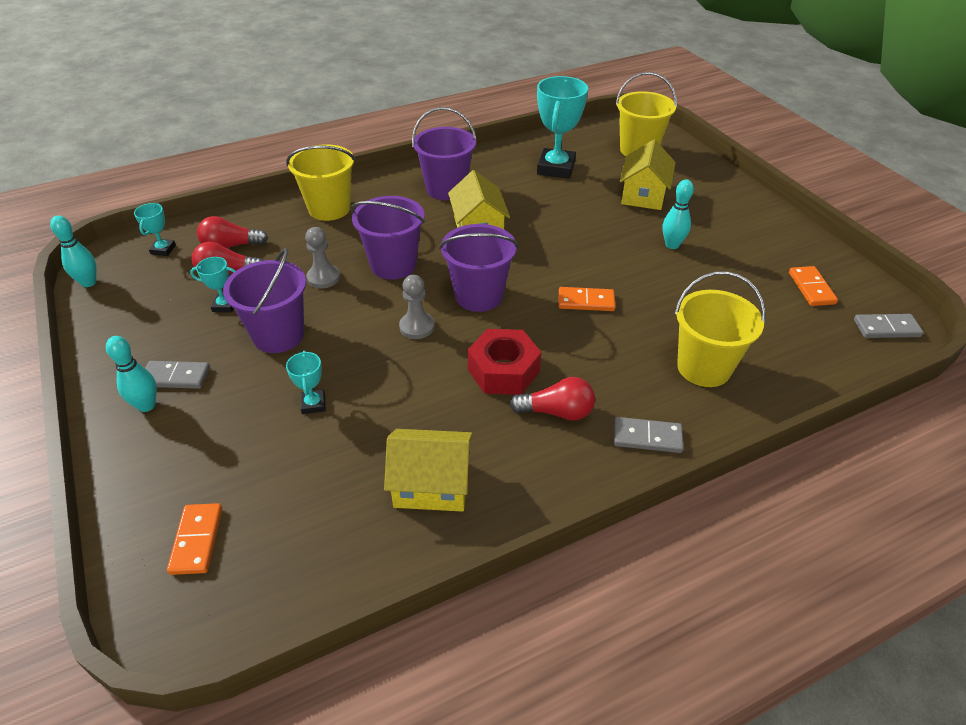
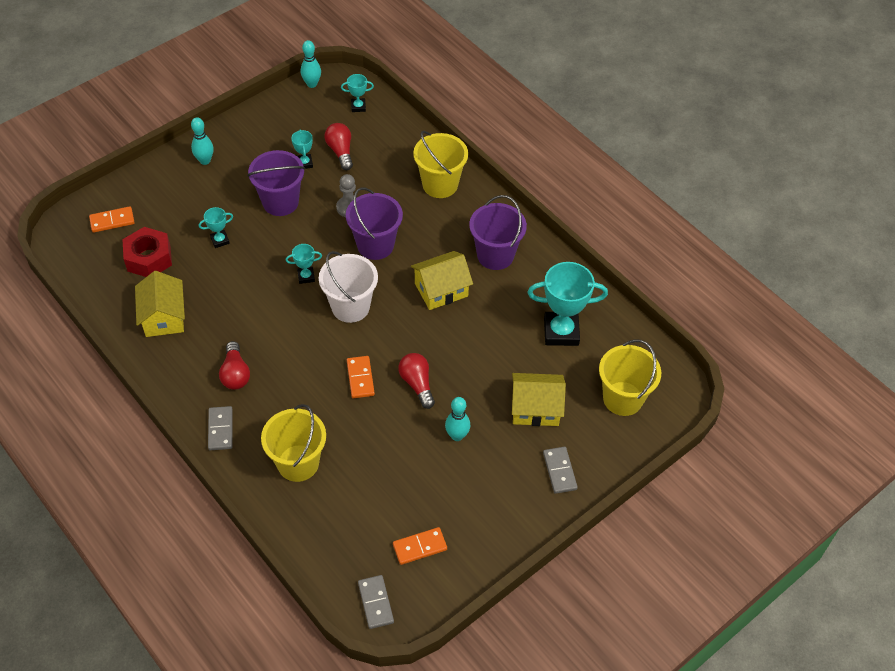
camera: 75 degrees right, 10 degrees up
(175, 377) = (231, 164): grey domino -> grey domino (559, 471)
(231, 246) = (373, 142): red light bulb -> red light bulb (417, 384)
(417, 327) = (306, 276): grey pawn -> turquoise trophy
(479, 296) = (350, 307): purple bucket -> white bucket
(503, 371) = (270, 337): red nut -> red nut (149, 258)

